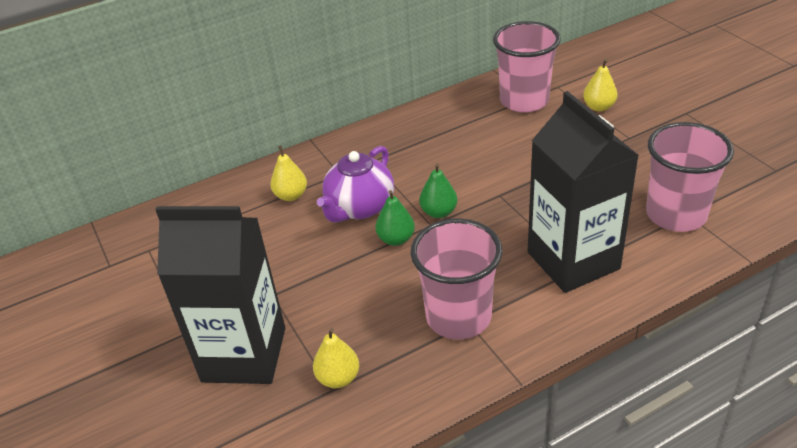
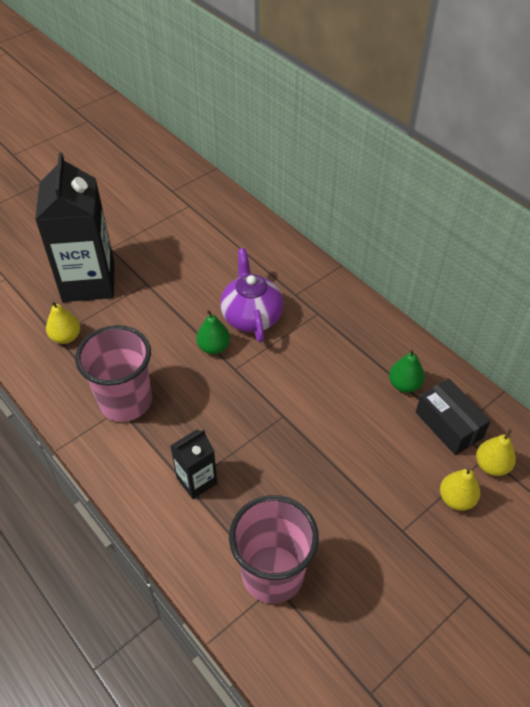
camera: 75 degrees right, 10 degrees up
(291, 195) = (261, 269): yellow pear -> yellow pear (491, 465)
(359, 208) = (251, 316): purple teapot -> purple teapot turned 60 degrees clockwise
(439, 212) = (252, 372): green pear -> green pear (404, 384)
(524, 101) = (448, 425): pink cup -> black box
(573, 260) = (197, 480): black carton -> black carton, size x0.48

